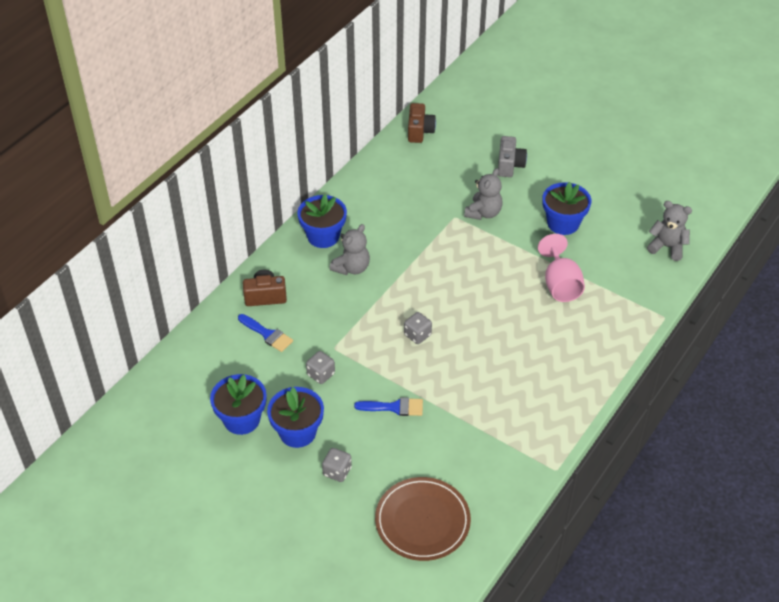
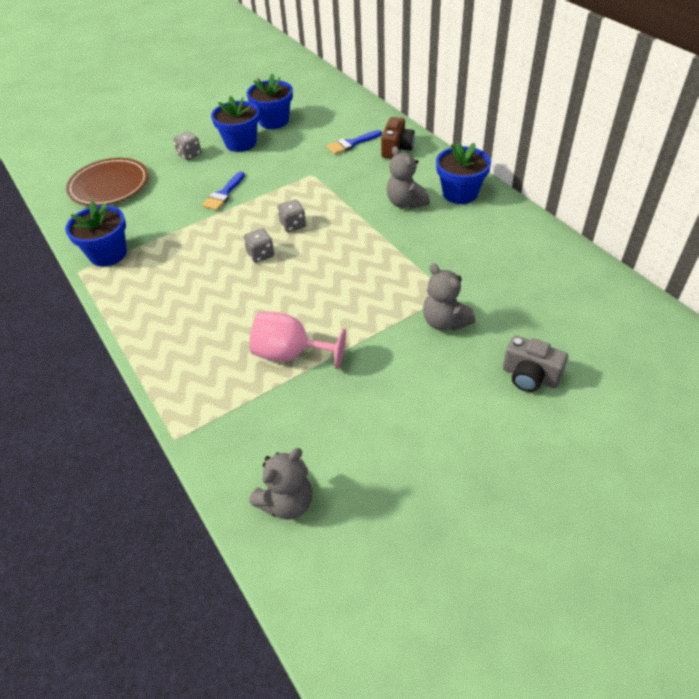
camera: 115 degrees right, 0 degrees up
(321, 374) = (288, 163): grey dice -> grey dice (260, 255)
(420, 131) = (625, 305): brown camera -> none
(563, 223) = (391, 395): blue flower pot -> blue flower pot (108, 254)

